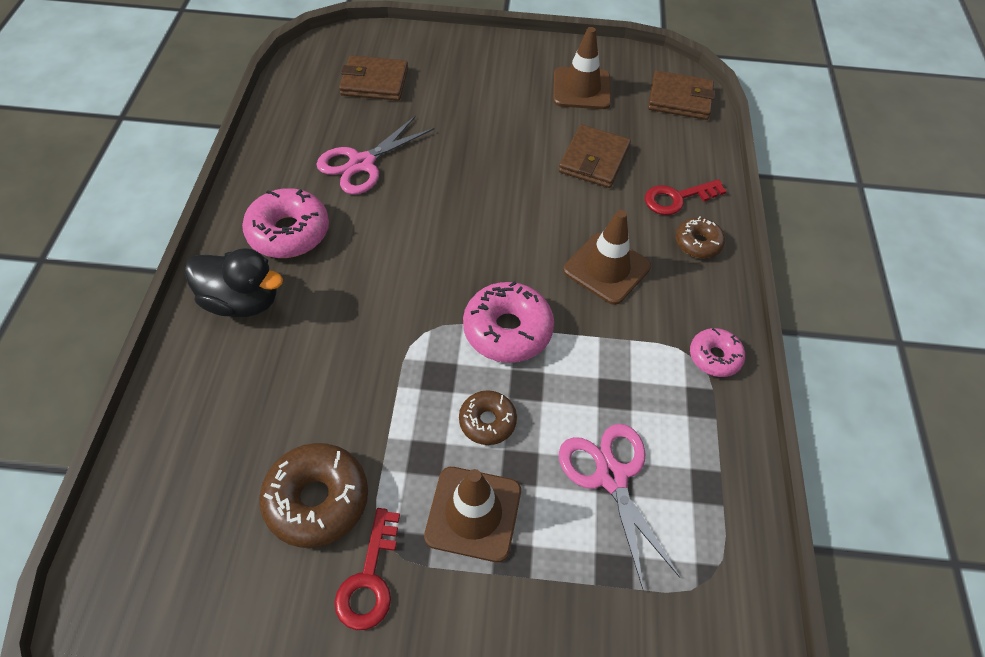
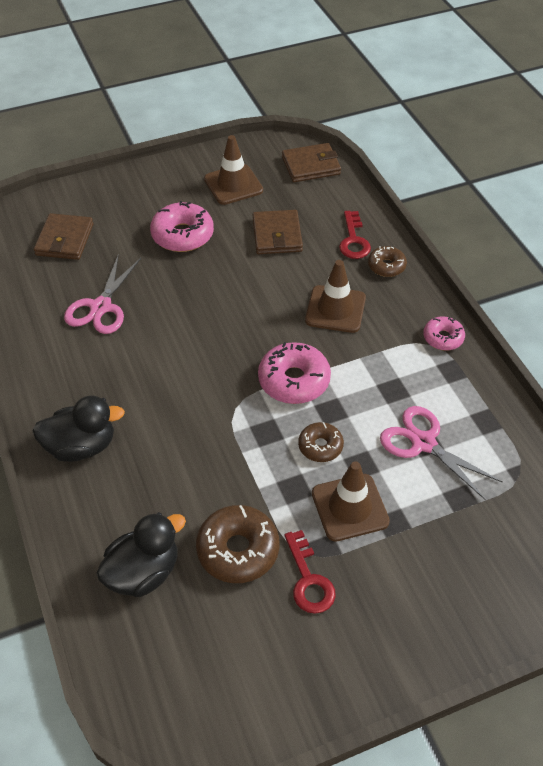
camera: 25 degrees left, 5 degrees down
(204, 473) = (143, 572): none -> black duck
(288, 232) = (80, 382): pink donut -> pink donut (182, 235)
(374, 82) = (64, 240): brown wallet -> brown wallet turned 60 degrees counterclockwise
(677, 198) = (353, 240): red key -> red key turned 45 degrees counterclockwise

